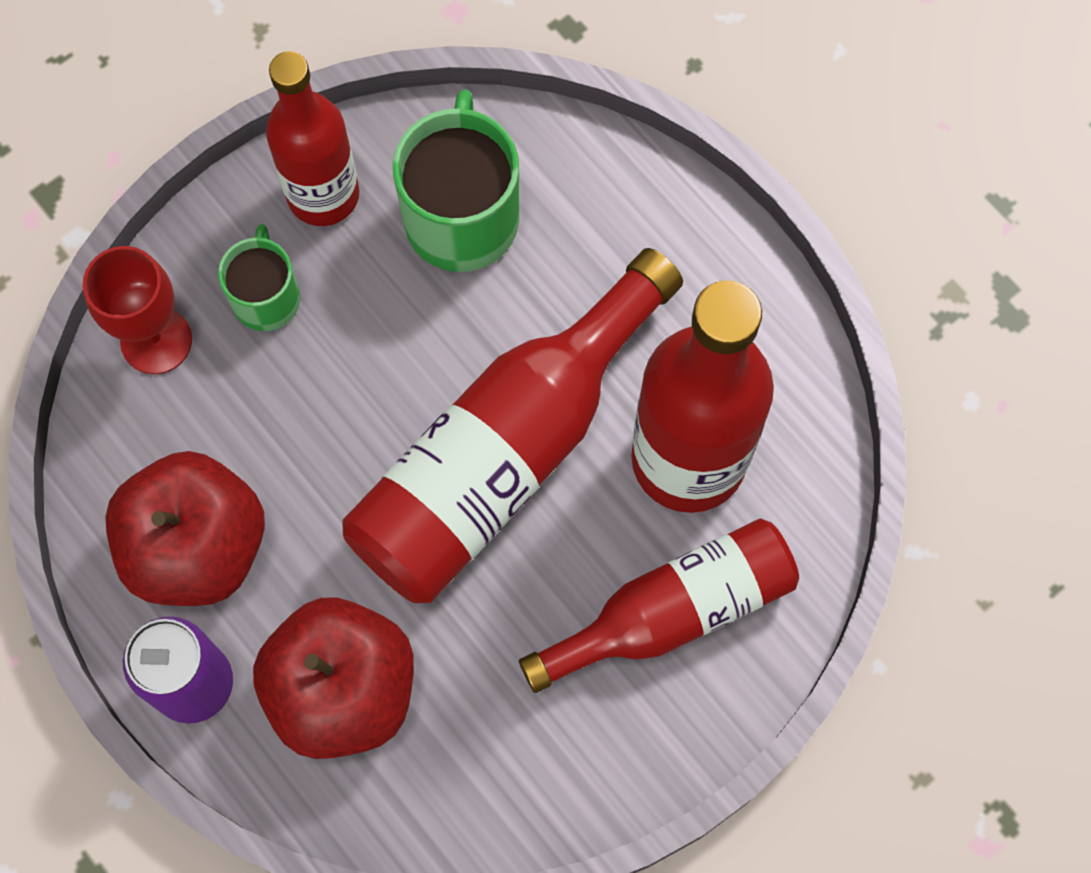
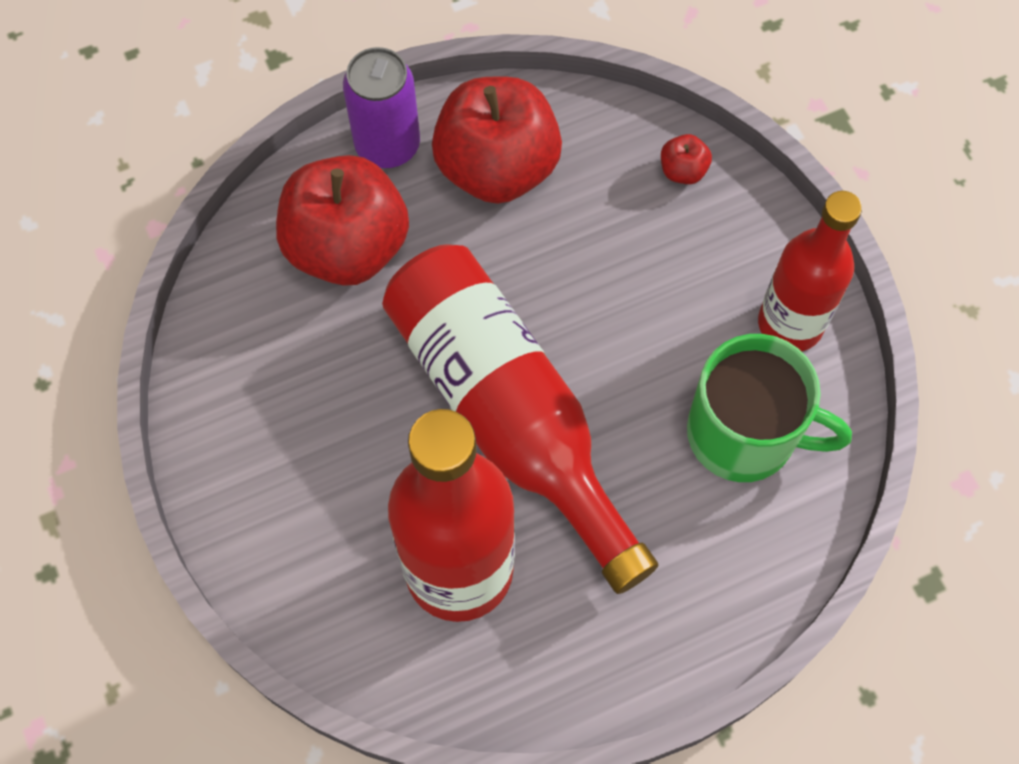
camera: 105 degrees right, 5 degrees down
(156, 340) = (683, 171): red goblet -> red apple
(266, 297) = (702, 259): green mug -> none
(672, 611) = (326, 517): red bottle -> none

